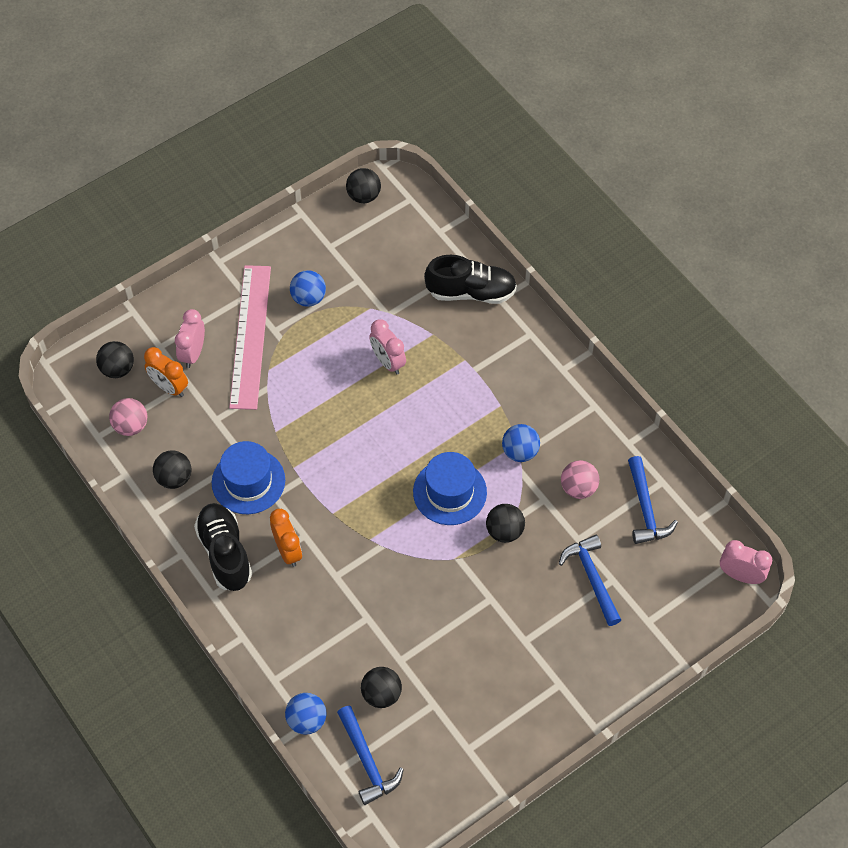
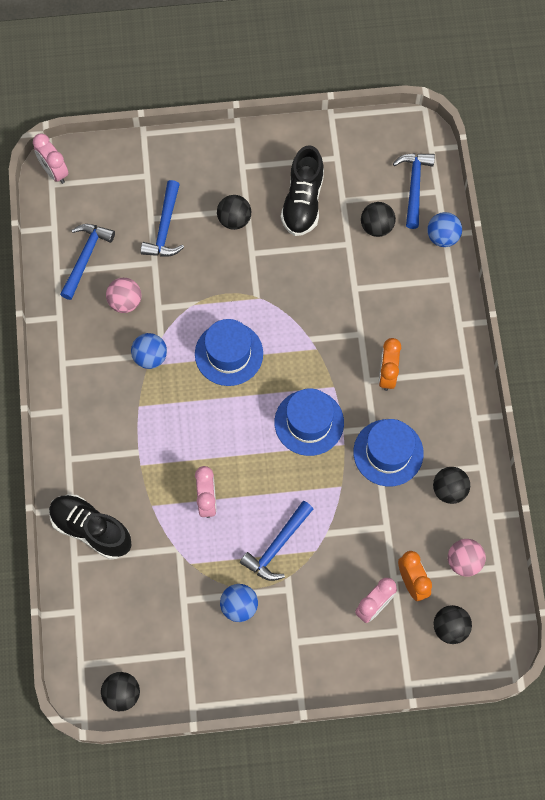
camera: 150 degrees left, 10 degrees up
(225, 553) = (439, 400): black shoe -> black shoe (303, 202)
(251, 336) = (313, 595): pink ruler -> none
(304, 357) = (277, 546): none -> blue hammer
(337, 470) = (309, 422): none -> blue hat
(504, 531) = (206, 298): black ball -> black ball (234, 219)

